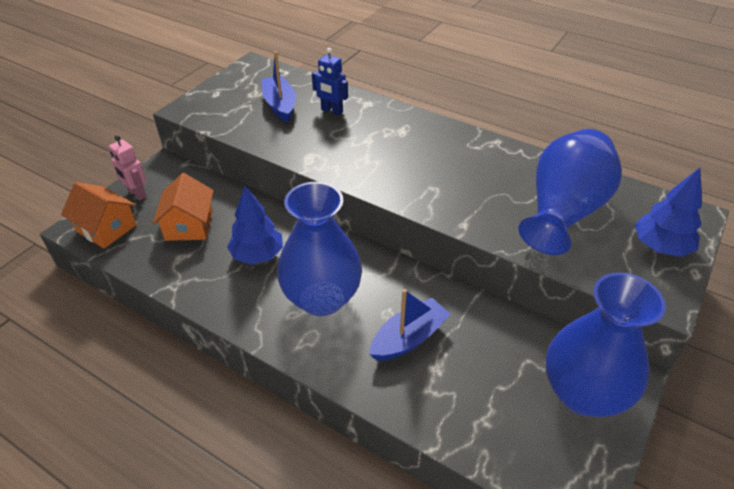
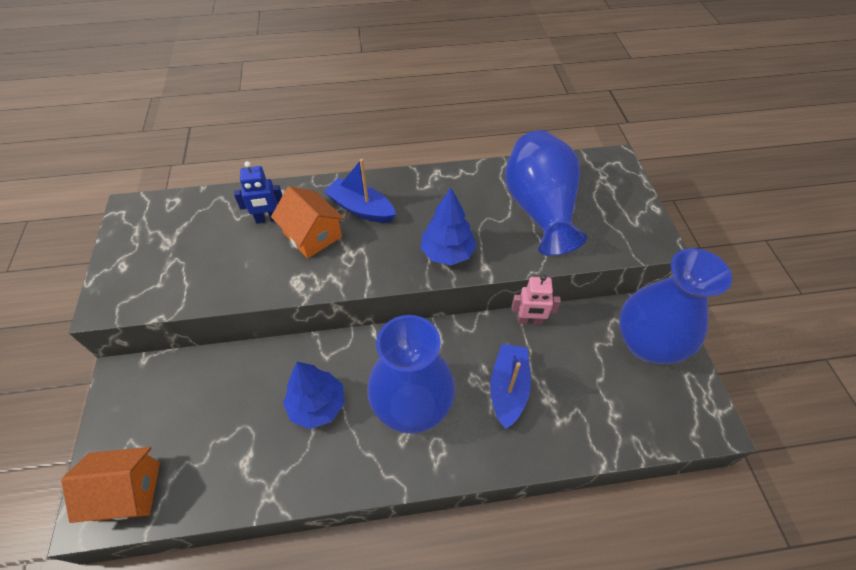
camera: 40 degrees left, 10 degrees up
(137, 194) = (122, 429): pink robot -> pink robot (529, 320)
(189, 225) = (218, 423): orange house -> orange house (312, 235)
(280, 105) = (209, 241): blue boat -> blue boat (361, 208)
(660, 247) = (620, 200): blue tree -> blue tree (447, 253)

